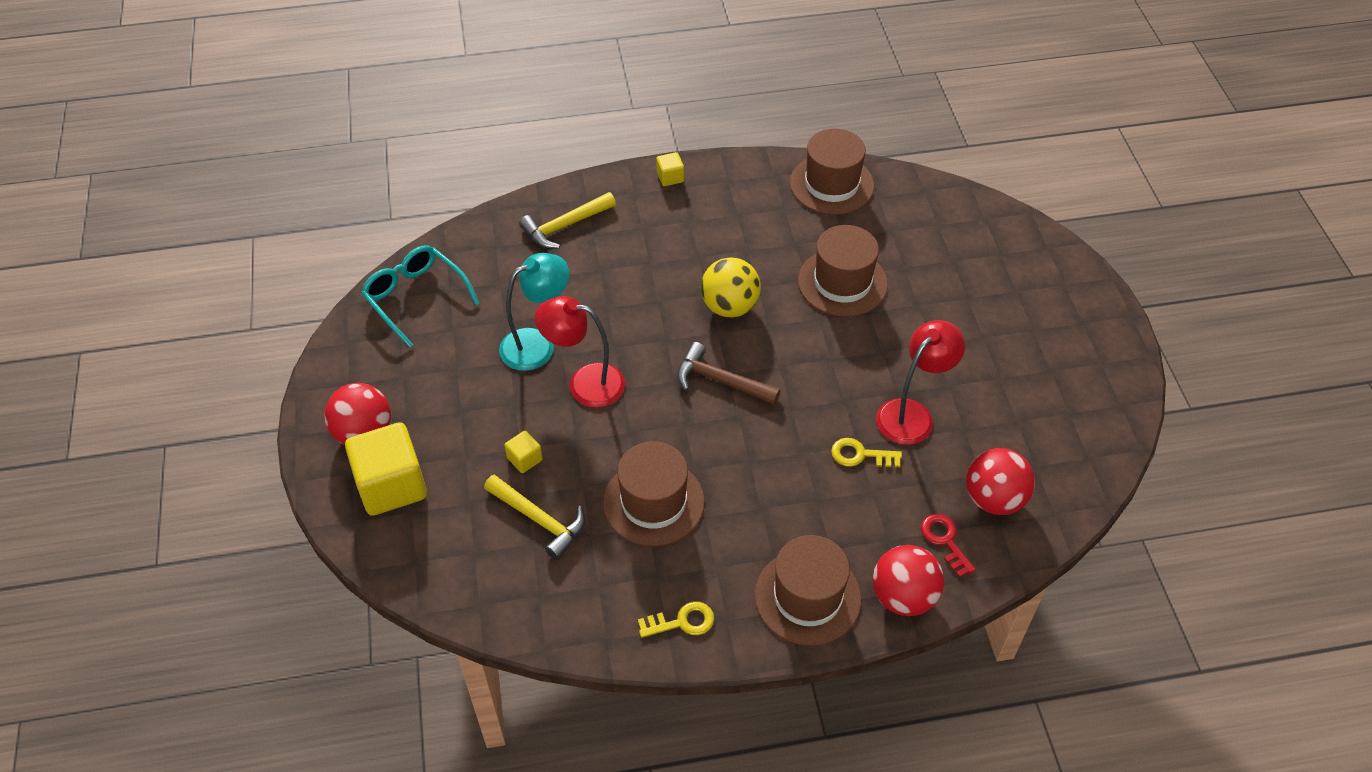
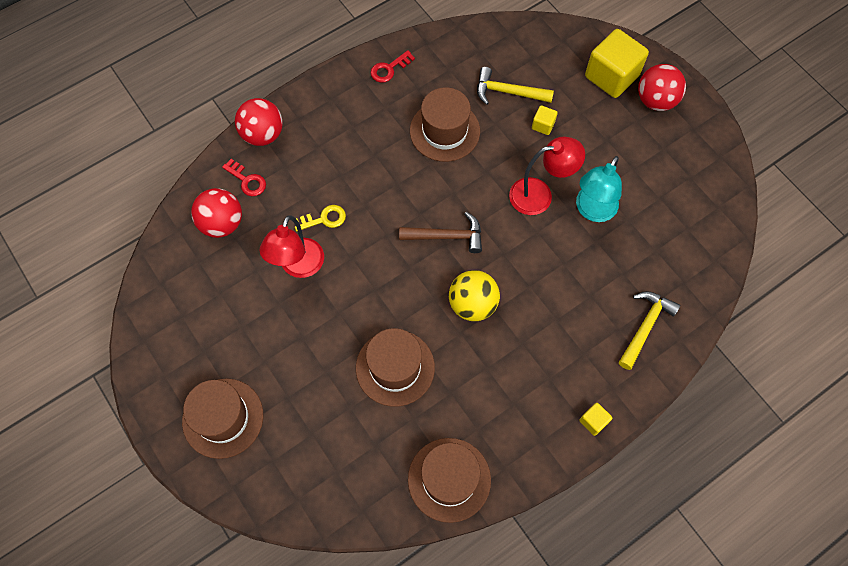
camera: 155 degrees right, 15 degrees up
(416, 298) = (704, 211): turquoise glasses -> none
(682, 622) = (389, 69): yellow key -> red key
(807, 597) = (321, 111): brown hat -> brown hat (223, 418)

